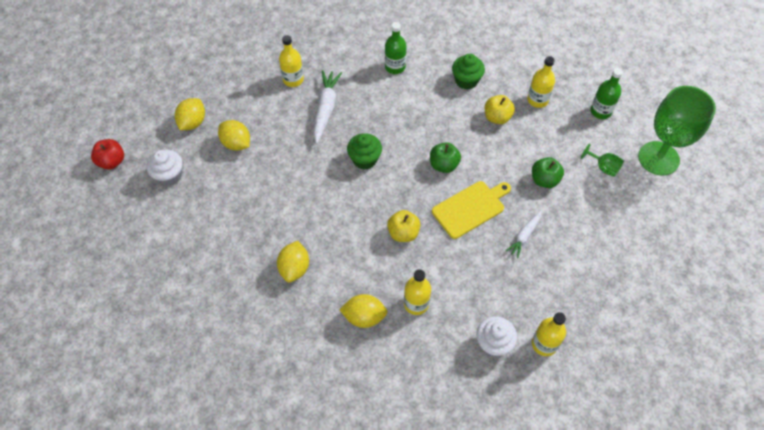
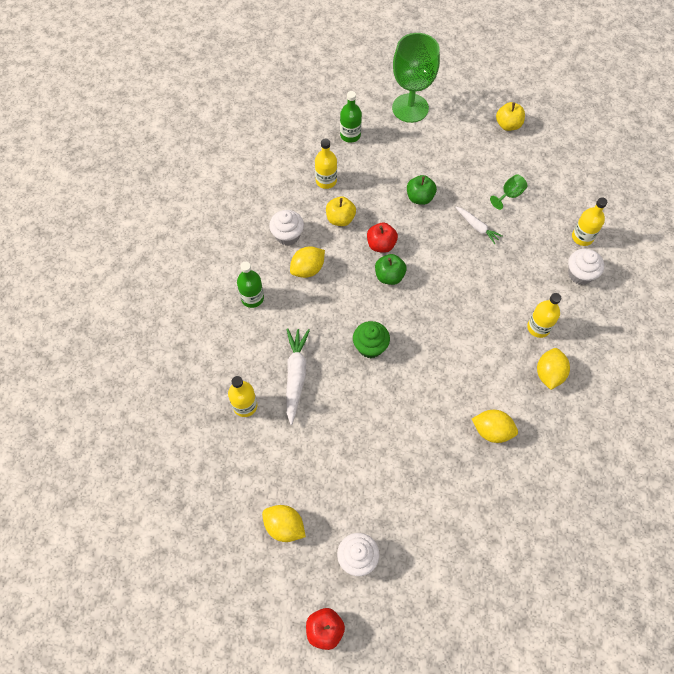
camera: 80 degrees left, 5 degrees up
(236, 143) = (325, 477): yellow lemon -> yellow lemon (308, 269)
(325, 109) = (296, 376): white carrot -> white carrot turned 75 degrees clockwise
(403, 233) = (462, 325): yellow apple -> yellow apple (508, 125)
(466, 81) = (287, 235): green cupcake -> white cupcake
(470, 208) = (442, 263): yellow cutting board -> none
(477, 154) = (381, 245): none -> red apple
(603, 167) = (413, 150): green goblet -> green goblet (509, 195)

